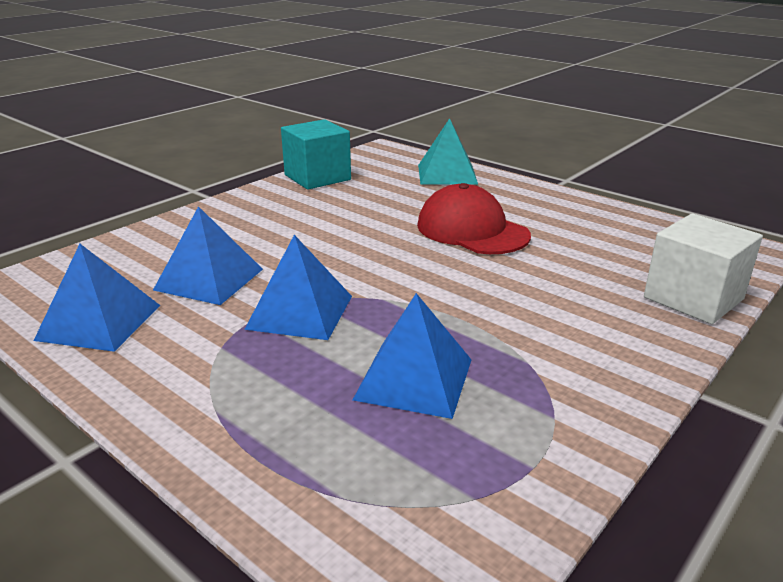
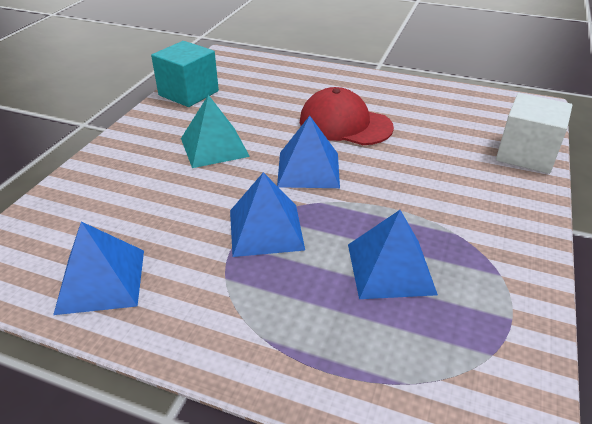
camera: 20 degrees left, 10 degrees up
(209, 279) = (168, 215): blue pyramid -> blue pyramid (308, 169)
(447, 174) = (291, 73): turquoise pyramid -> turquoise pyramid (214, 147)

